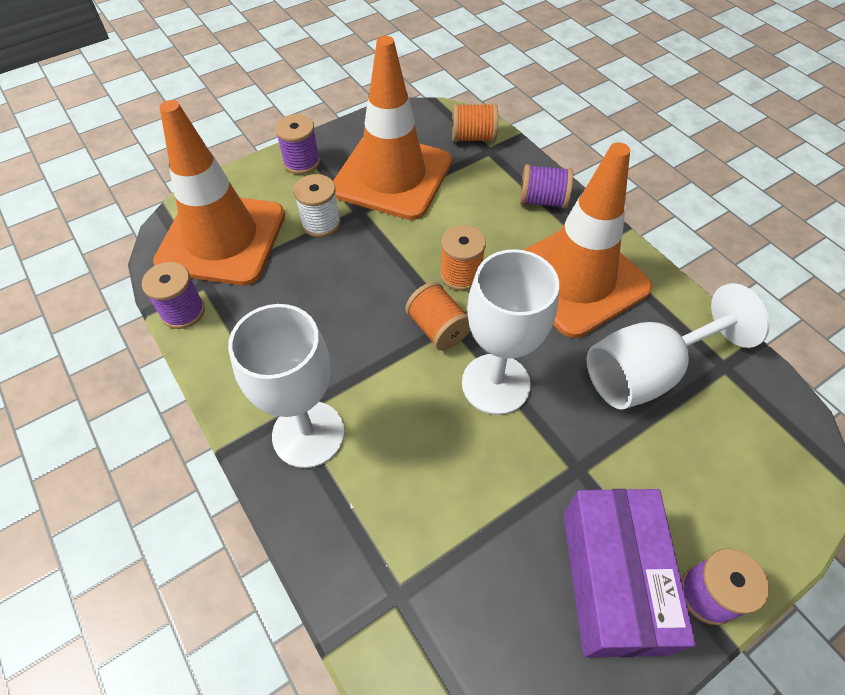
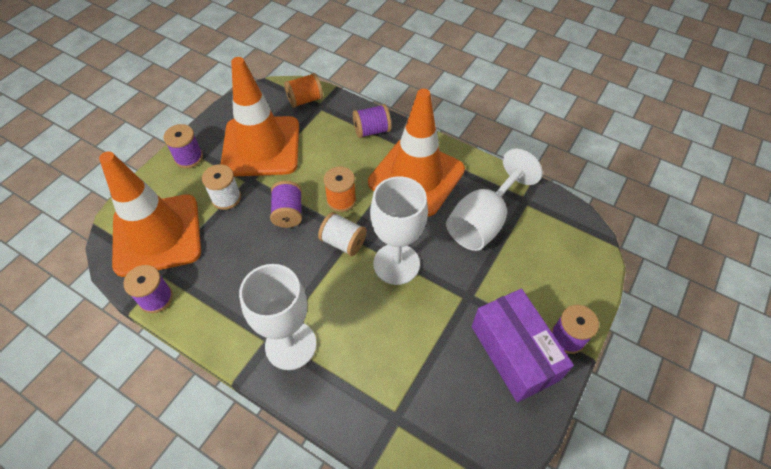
camera: 25 degrees left, 0 degrees up
(386, 267) = (288, 213): none -> purple spool
(438, 329) = (343, 242): orange spool -> white spool

